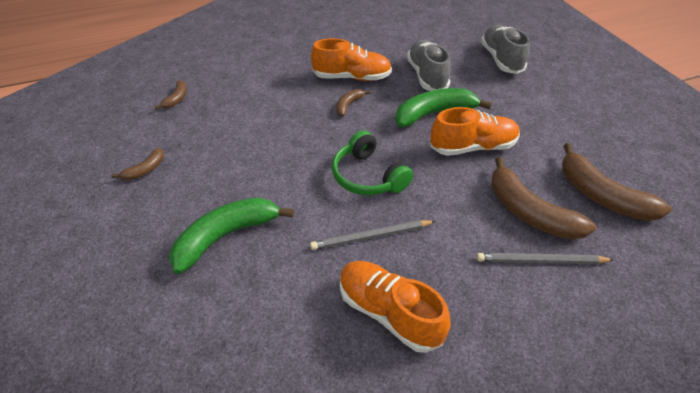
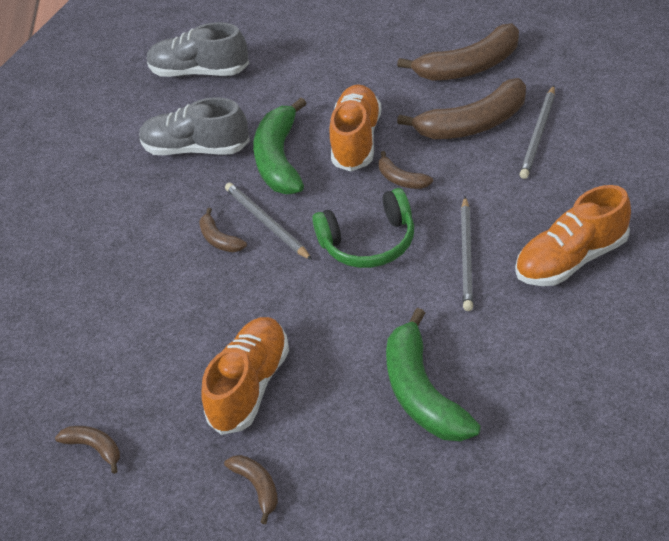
camera: 65 degrees left, 0 degrees up
(352, 77) = (156, 226): orange shoe -> orange shoe (250, 386)
(370, 122) = (266, 223): none -> grey pencil
(442, 180) = (401, 179): none -> brown banana

